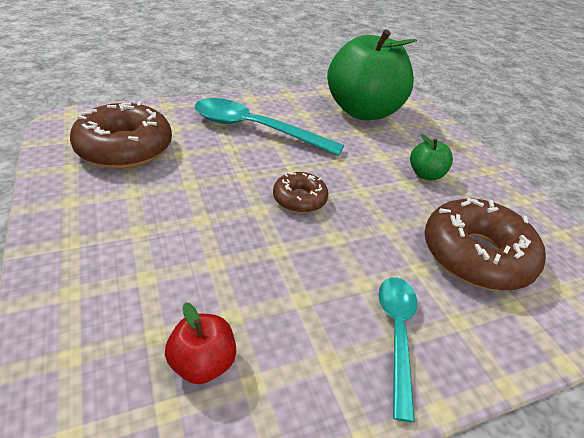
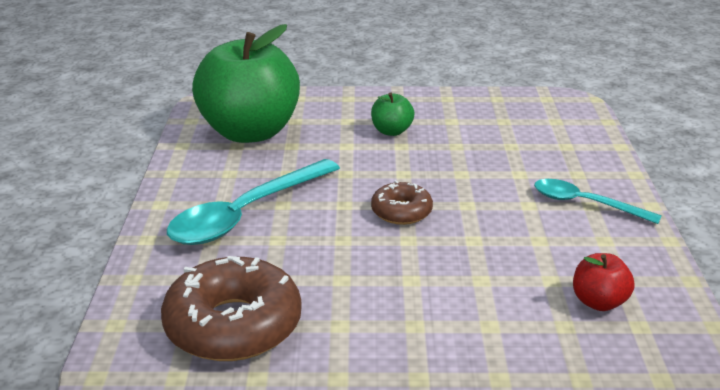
camera: 65 degrees left, 10 degrees down
(476, 255) = (510, 143): brown donut -> none

